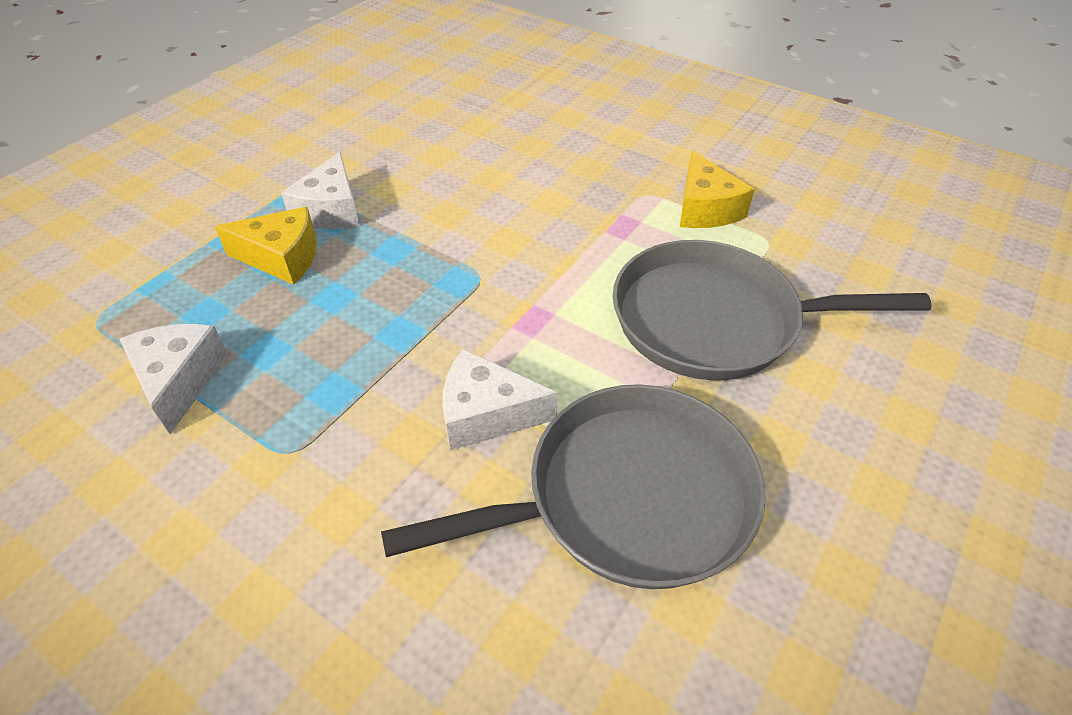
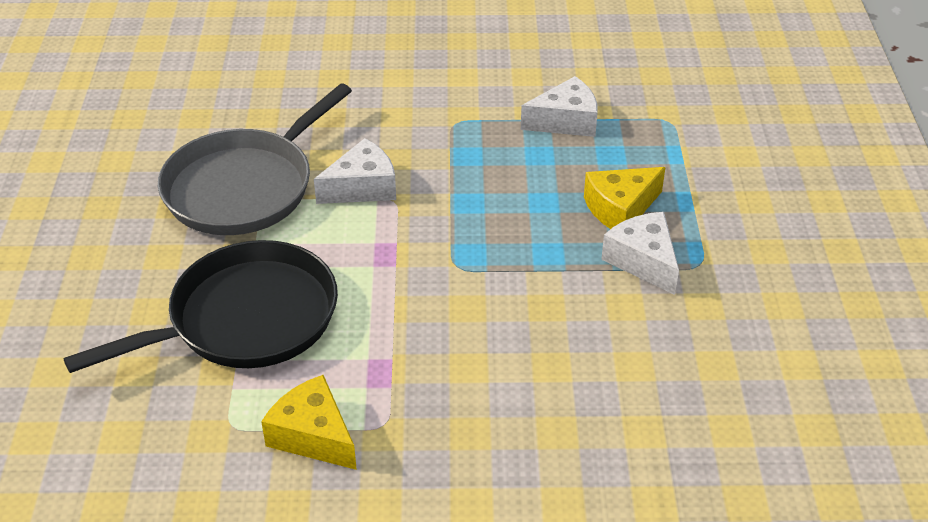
camera: 145 degrees right, 5 degrees down
(179, 380) = (565, 121): white cheese -> white cheese turned 60 degrees counterclockwise
(714, 320) = (245, 319): grey pan -> black pan

